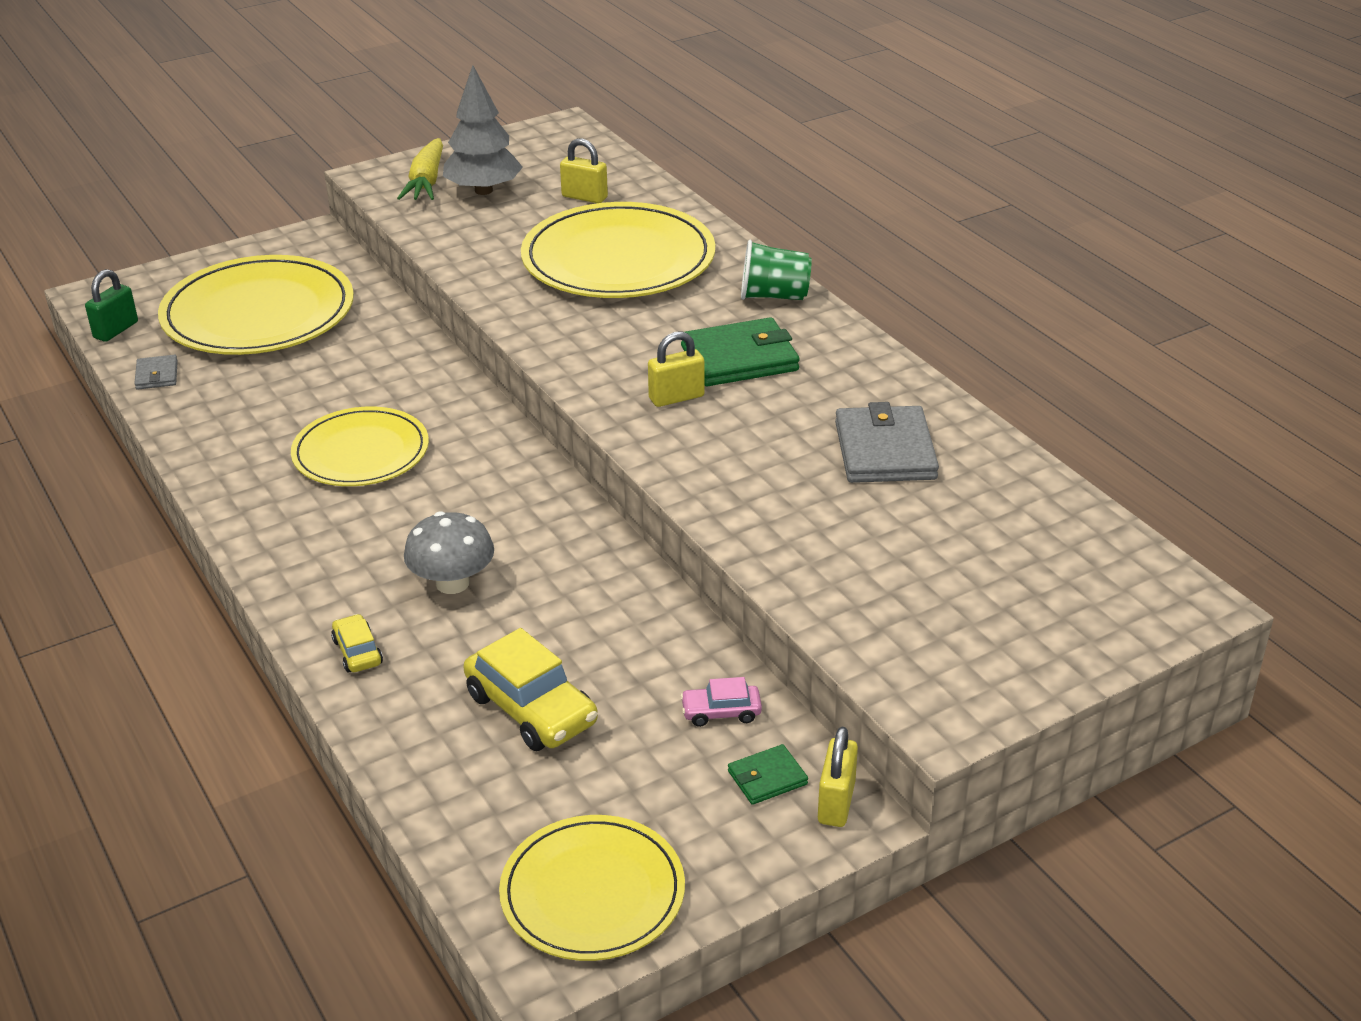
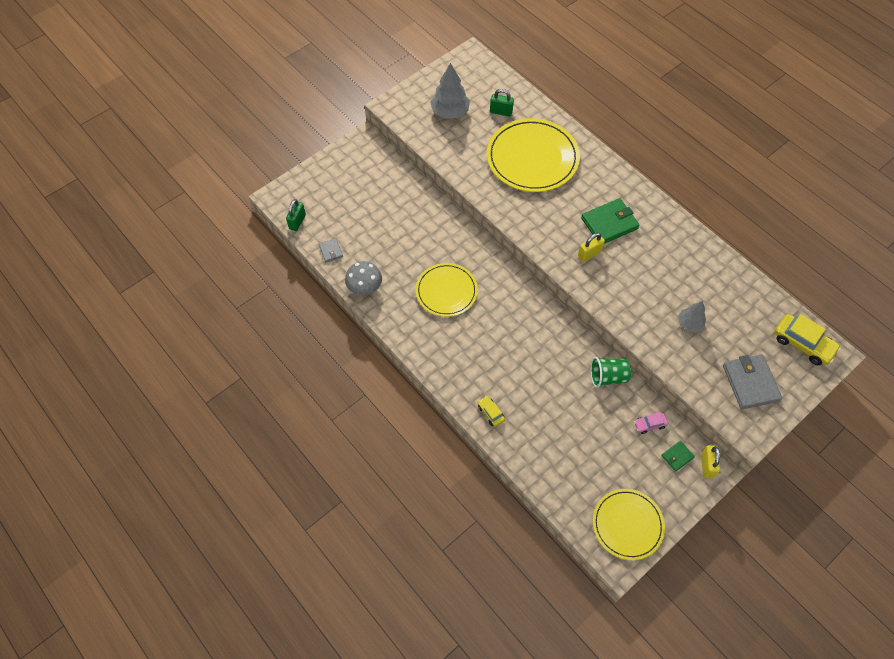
camera: 10 degrees left, 25 degrees up
(258, 313) = (361, 201): yellow plate -> none
(426, 182) = (419, 108): yellow carrot -> none
(452, 583) = (516, 367): grey mushroom -> grey mushroom (365, 287)
(531, 709) = (573, 434): yellow car -> yellow car (803, 343)
(584, 197) = (501, 112): yellow padlock -> green padlock
(774, 296) = (612, 177): green cup -> green cup (607, 377)
(859, 521) = (689, 323): none -> grey tree
(885, 451) = (689, 277): grey wallet -> grey wallet (750, 383)

